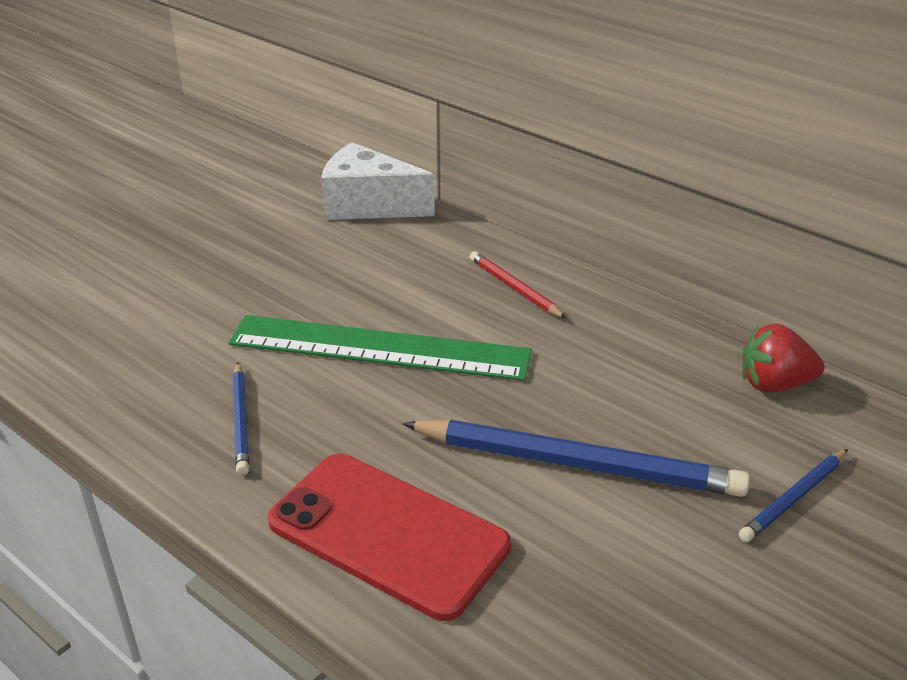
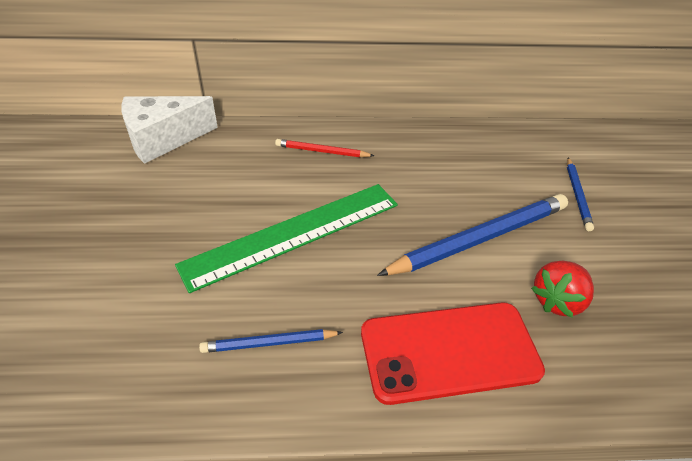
camera: 45 degrees left, 10 degrees up
(241, 420) = (269, 343): blue pencil -> blue pencil turned 135 degrees clockwise
(774, 384) = (501, 141): red strawberry -> red strawberry (557, 300)

